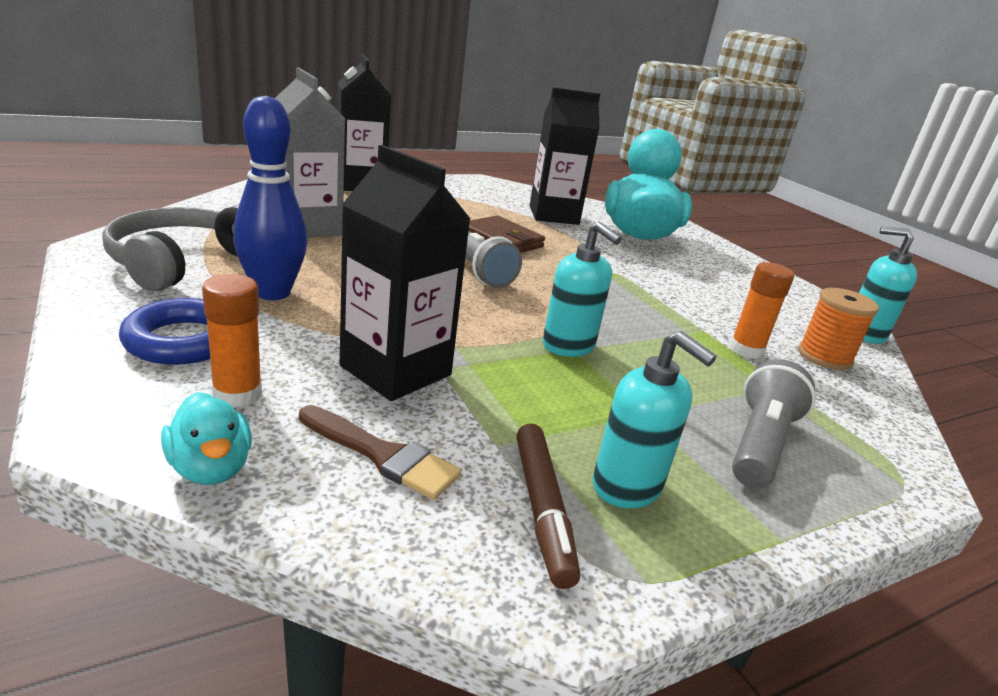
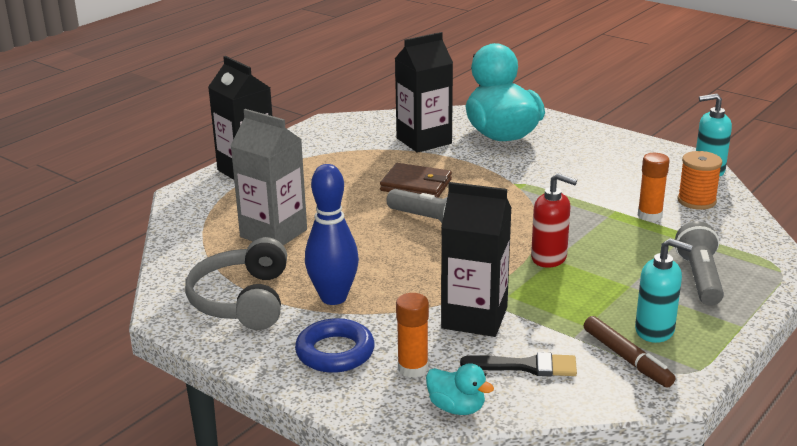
camera: 20 degrees left, 0 degrees up
(382, 455) = (526, 366): brown brush -> black brush
(569, 346) = (549, 258): turquoise soap dispenser -> red soap dispenser

